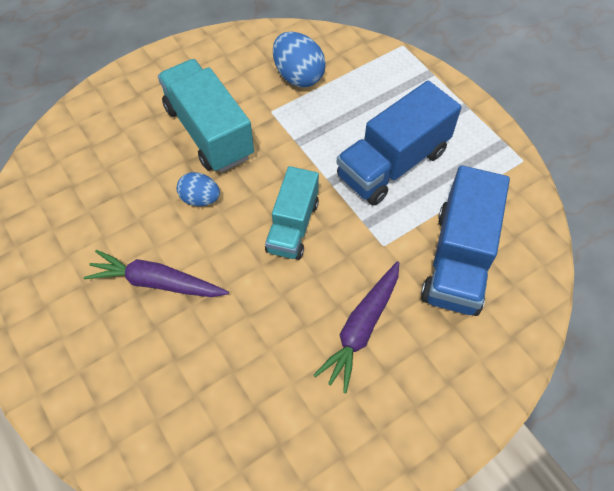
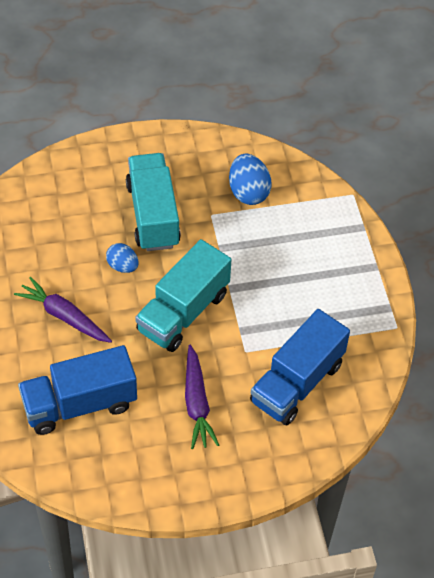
camera: 20 degrees right, 5 degrees down
(292, 226) = (183, 312): turquoise truck -> turquoise truck, size x1.52
(361, 328) = (197, 403): purple carrot -> purple carrot turned 60 degrees counterclockwise
(392, 164) = (287, 292): blue truck -> blue truck (79, 404)

